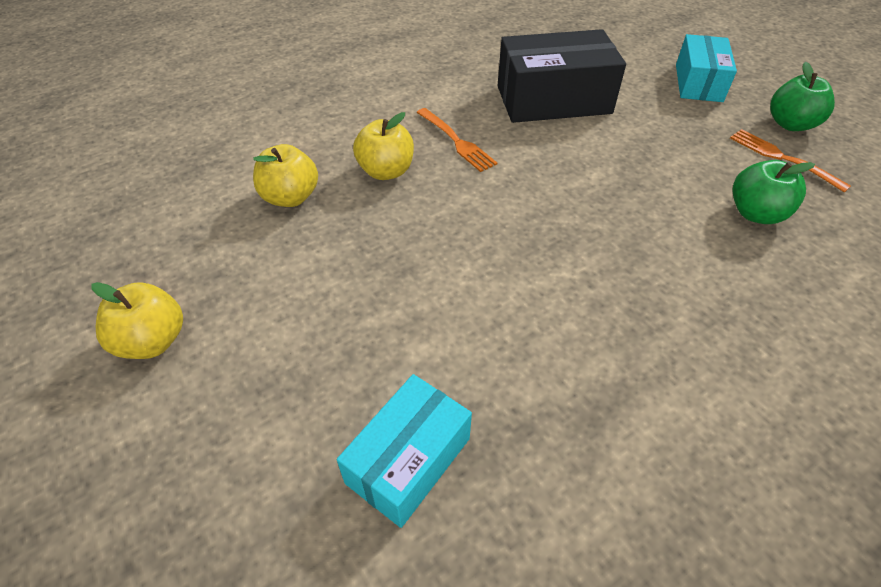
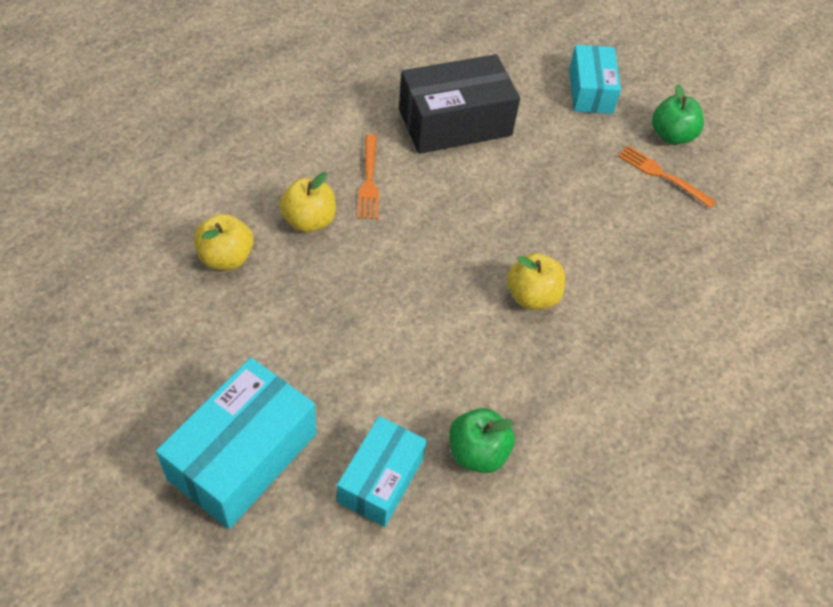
camera: 15 degrees left, 5 degrees up
(152, 341) = (148, 410): yellow apple -> yellow apple (532, 296)
(243, 407) = (243, 456): none -> turquoise box
(456, 141) = (369, 180): orange fork -> orange fork turned 45 degrees clockwise
(756, 213) = (637, 236): green apple -> green apple (477, 452)

